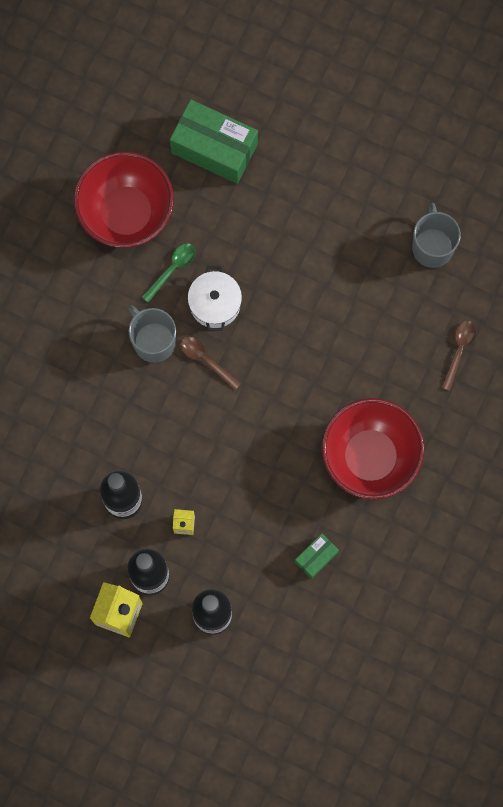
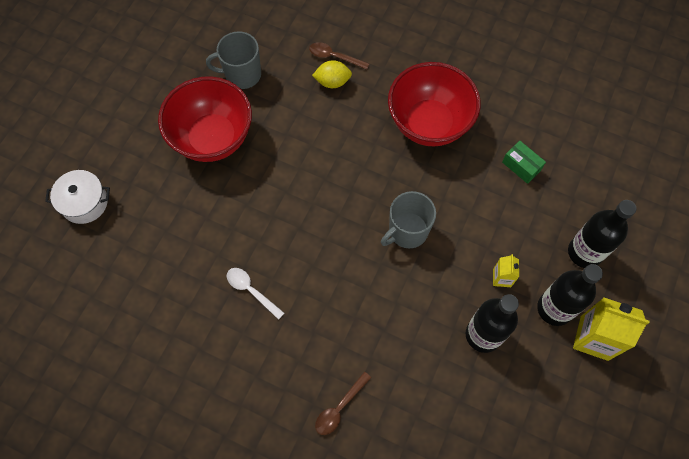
camera: 90 degrees left, 10 degrees down
(126, 213) = (190, 335): red bowl -> red bowl (213, 138)
(153, 341) = (323, 308): grey mug -> grey mug (407, 231)
(172, 269) = (251, 290): green spoon -> white spoon
(206, 360) = (342, 259): brown spoon -> brown spoon (339, 408)
(214, 148) = (132, 252): green box -> none
(215, 304) = (287, 251): white pot -> white pot (84, 202)
(424, 349) = (332, 82): none -> yellow lemon

